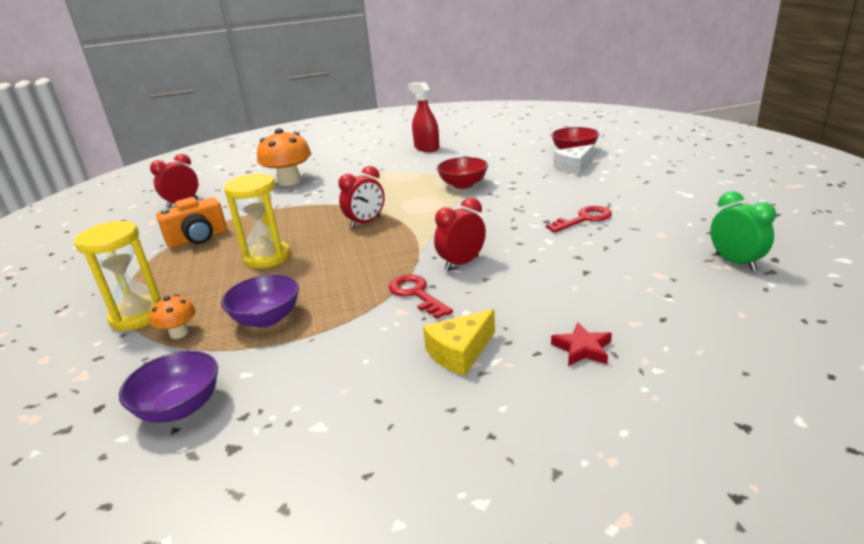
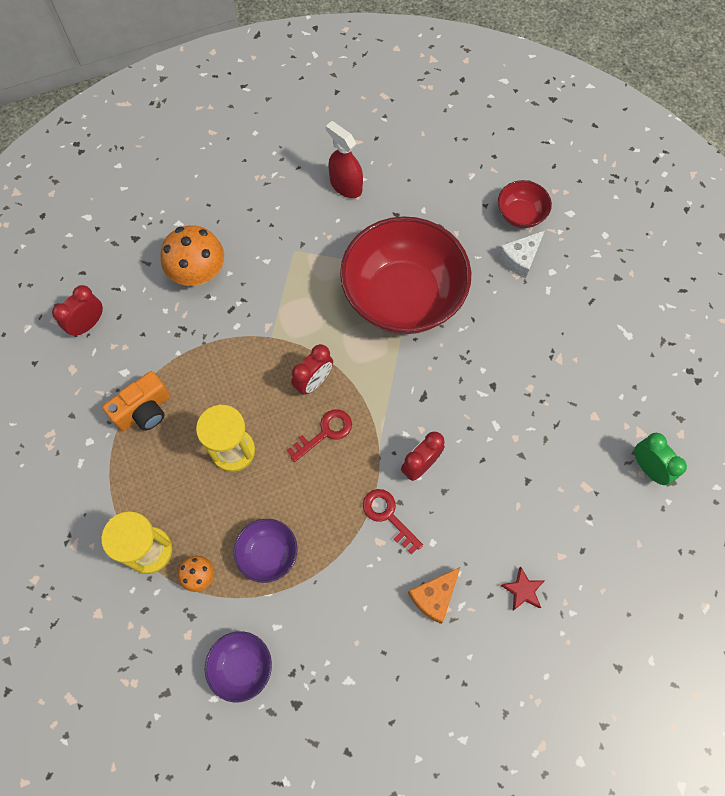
camera: 10 degrees left, 40 degrees up
(460, 352) = (434, 596): yellow cheese -> orange cheese
(463, 185) = (403, 297): red bowl -> red bowl, size x2.26
(584, 219) = (528, 383): red key -> red key (325, 432)

